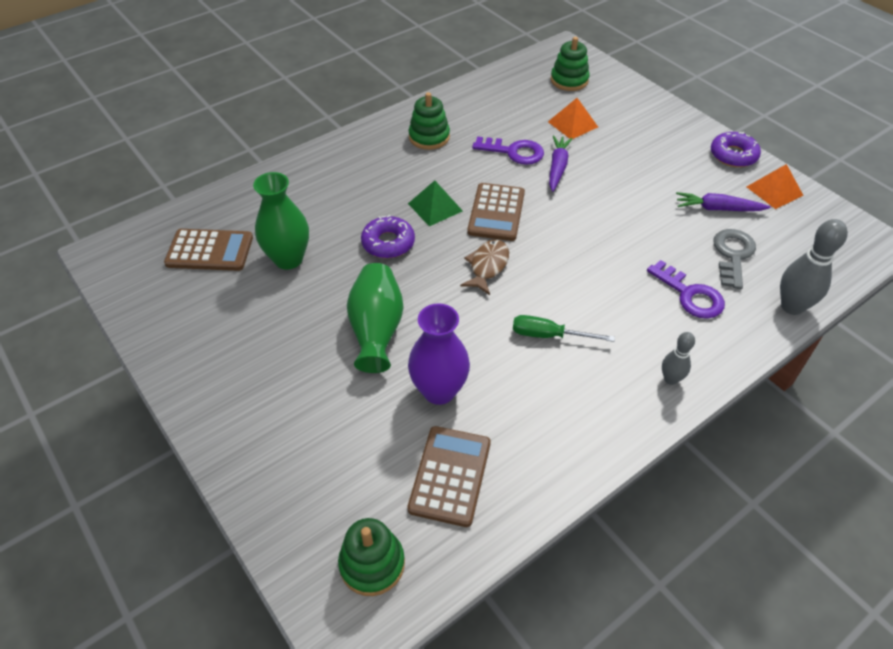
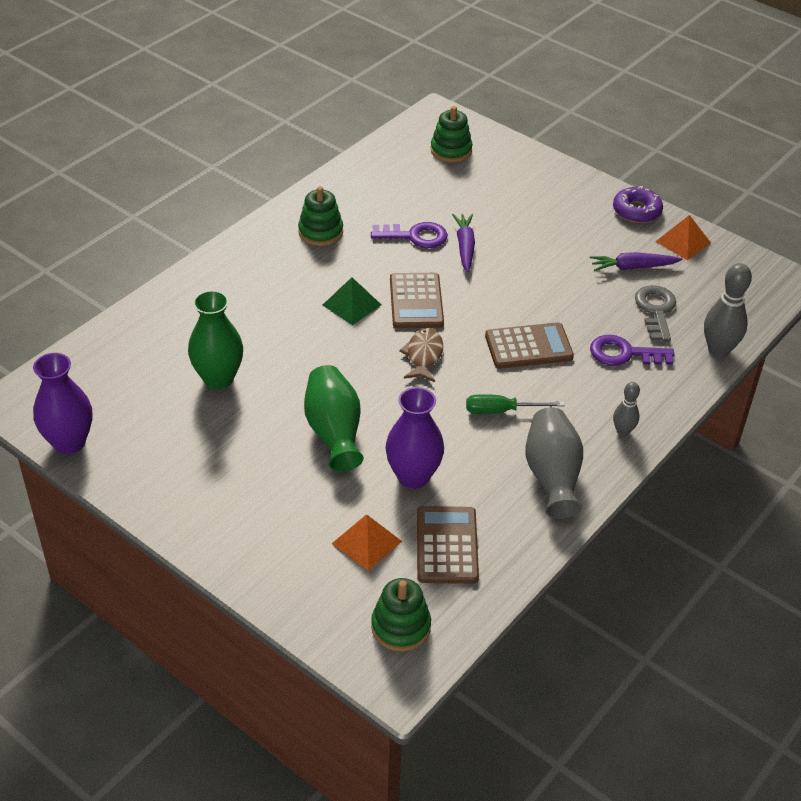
camera: 15 degrees left, 5 degrees down
(131, 299) = (69, 442): none -> purple vase
(209, 251) = (131, 383): brown calculator -> brown calculator (528, 347)
(388, 243) = (316, 347): purple donut -> none
(572, 124) = (468, 198): orange pyramid -> orange pyramid (366, 542)
(583, 416) = (552, 476): none -> grey vase
(690, 295) = (624, 354): purple key -> purple key turned 150 degrees clockwise

